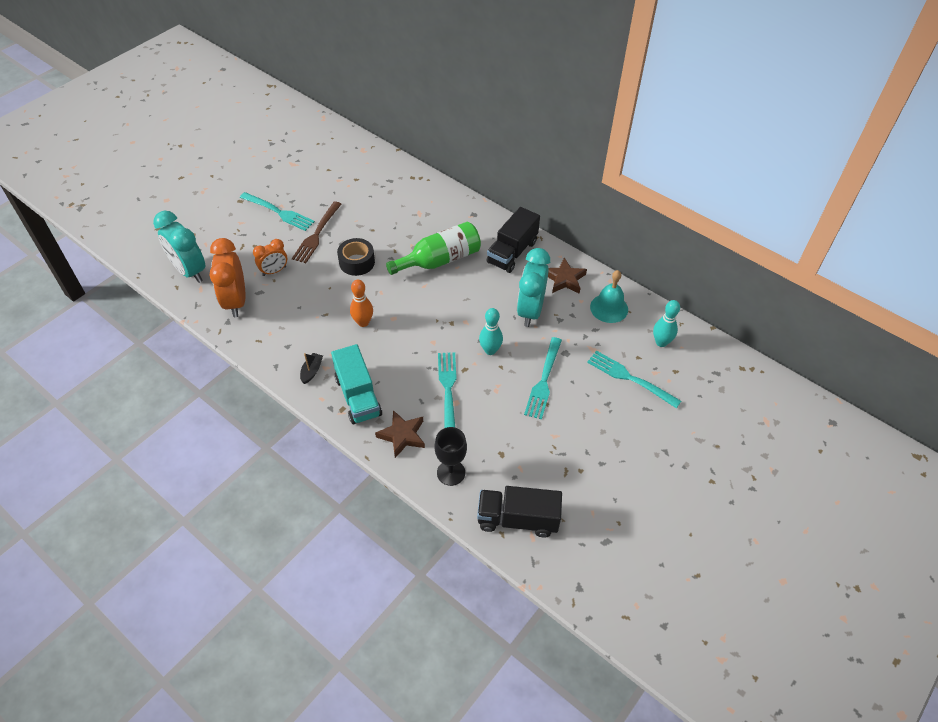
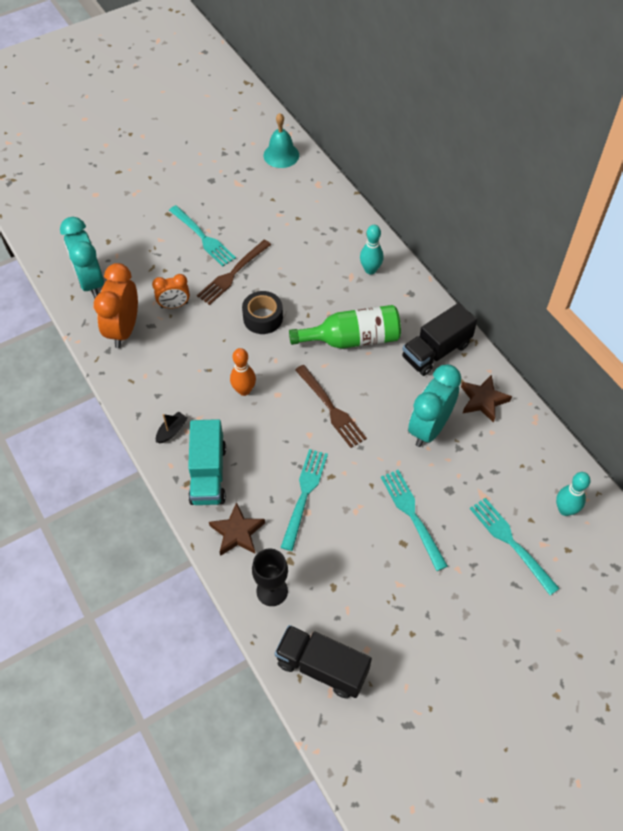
camera: 20 degrees right, 5 degrees up
(443, 317) = (331, 408): none -> brown fork
(490, 350) = (367, 462): turquoise bowling pin -> turquoise bowling pin (370, 270)
(544, 380) = (412, 515): turquoise fork -> turquoise fork turned 120 degrees clockwise
(609, 308) = (520, 450): turquoise bell -> turquoise bell (281, 155)

